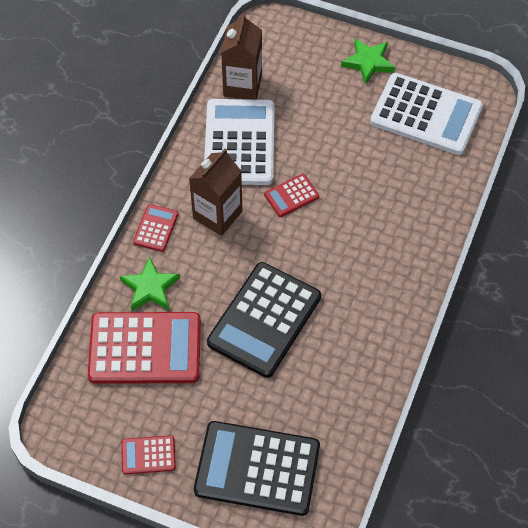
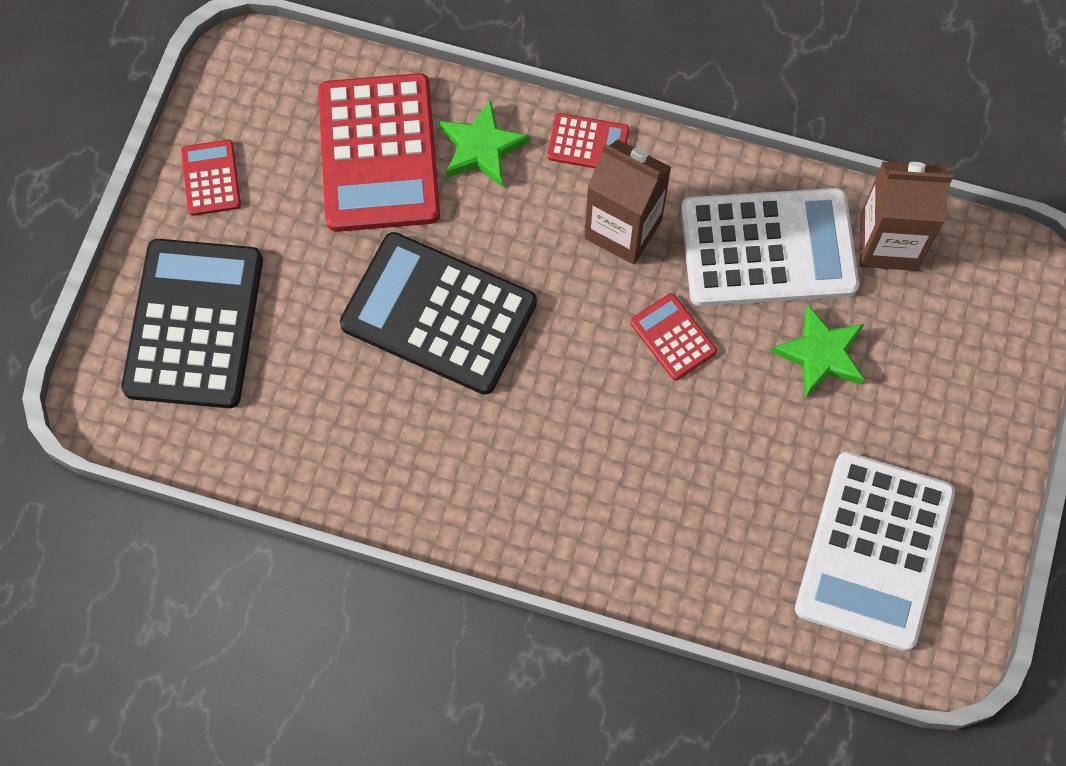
camera: 85 degrees right, 10 degrees up
(368, 62) = (975, 446): green star -> green star (820, 354)

